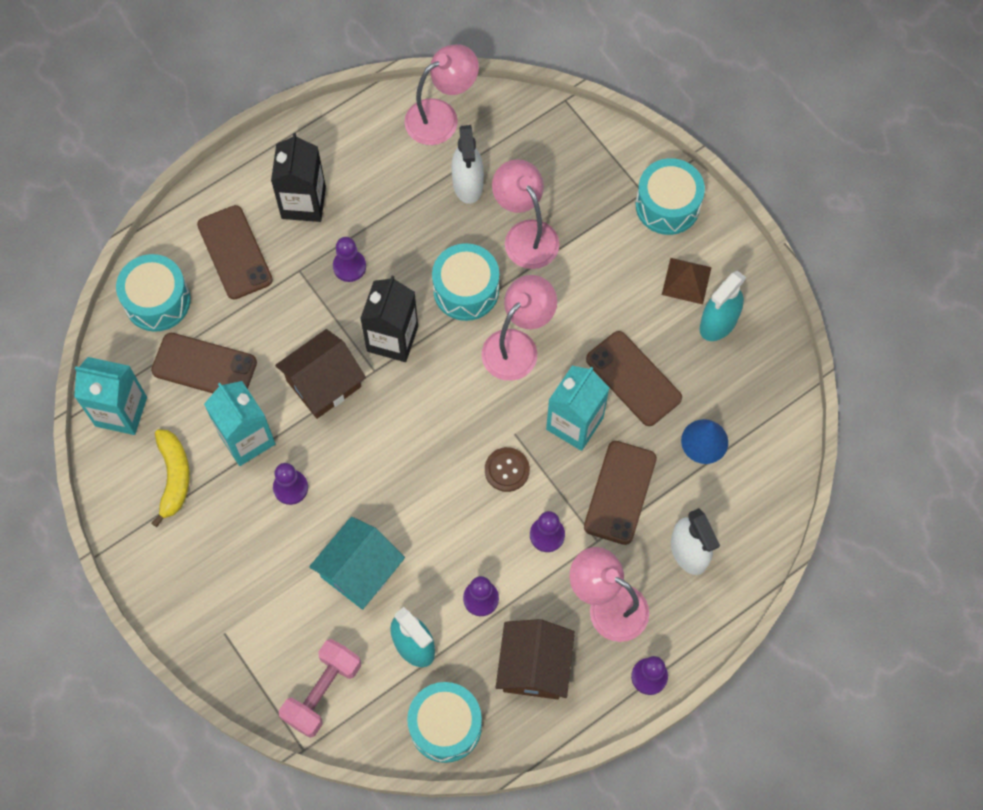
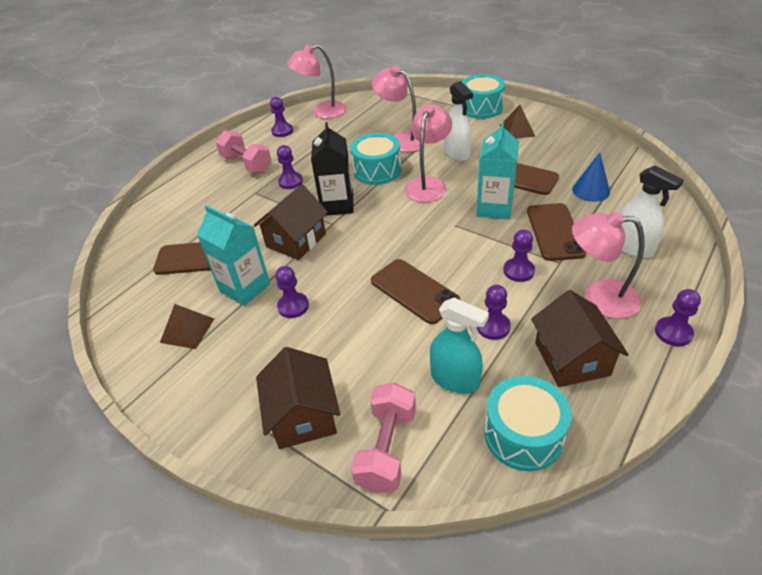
camera: 15 degrees left, 25 degrees down
(121, 411) = (131, 303): turquoise carton -> none
(157, 301) = (151, 234): turquoise drum -> none
(174, 477) = (187, 330): yellow banana -> brown pyramid
(235, 252) = (205, 197): brown phone -> brown phone (414, 291)
(260, 629) = (303, 416): none -> brown house
(303, 202) = (247, 164): black carton -> pink dumbbell
(359, 571) = (377, 342): turquoise house -> none
(371, 142) = (282, 131): none -> purple pawn
(441, 116) = (322, 112): pink lamp -> pink lamp turned 150 degrees counterclockwise
(468, 184) = (352, 131): white spray bottle -> white spray bottle (457, 153)
(507, 470) = (462, 245): brown button -> none
(718, 323) = (551, 140): turquoise spray bottle -> none

